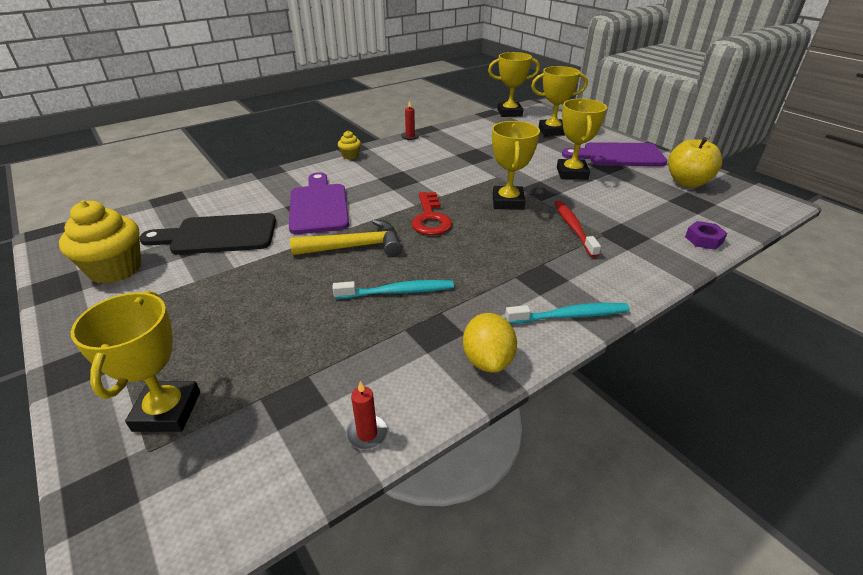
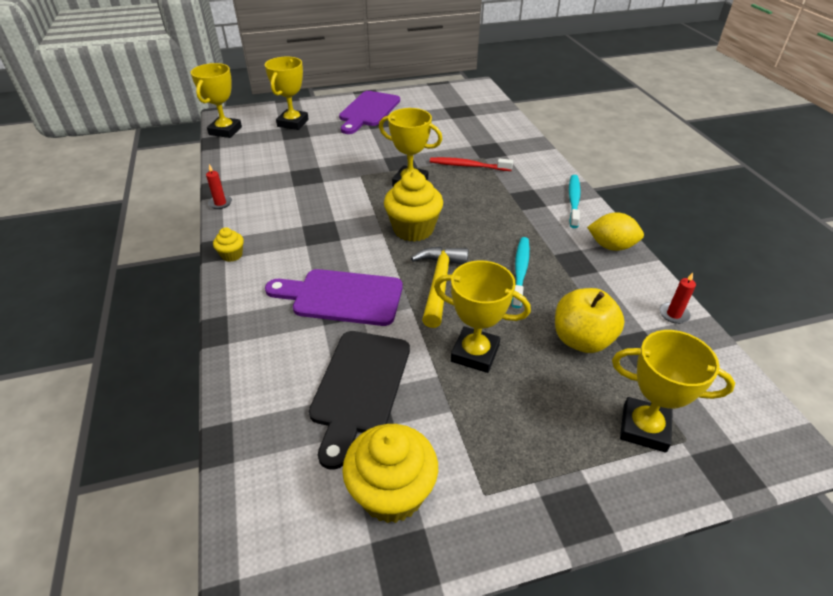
camera: 70 degrees left, 5 degrees up
(430, 218) = (413, 229): red key -> yellow cupcake
(572, 173) = (383, 140): yellow trophy -> yellow trophy (475, 353)
(687, 182) = (431, 102): yellow apple -> yellow apple (581, 340)
(704, 239) = (508, 125): purple nut -> none

